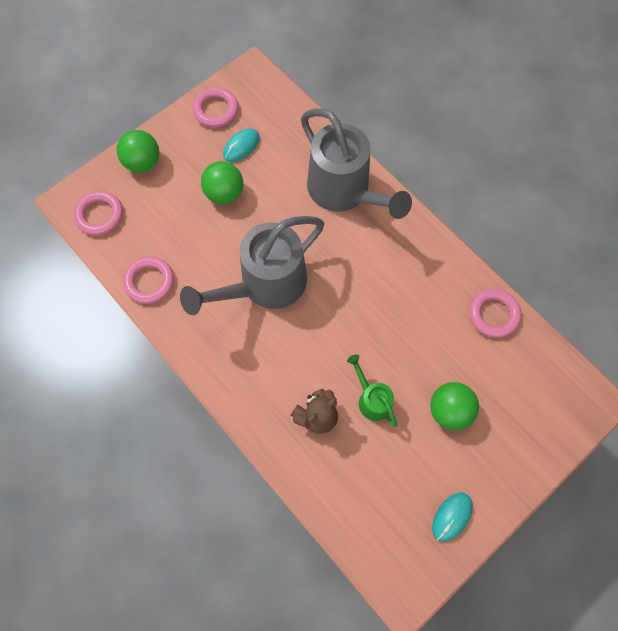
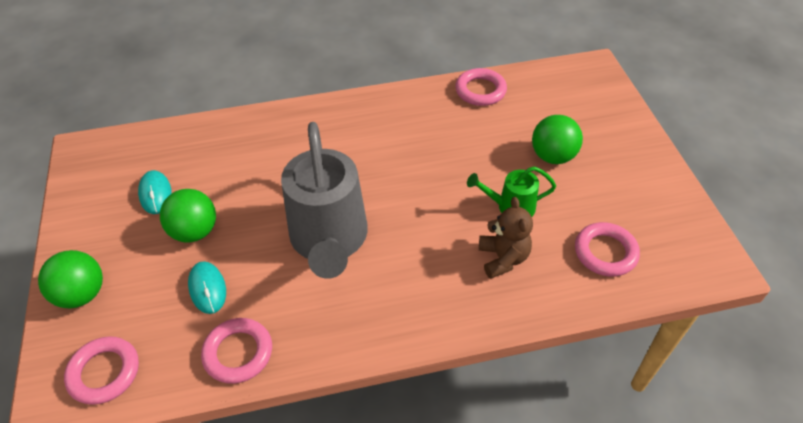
camera: 60 degrees left, 20 degrees down
(216, 110) = (91, 197): pink ring -> pink ring (605, 252)
(344, 192) = (282, 135): grey watering can -> none
(452, 517) = (657, 198): turquoise mouse -> turquoise mouse (207, 288)

